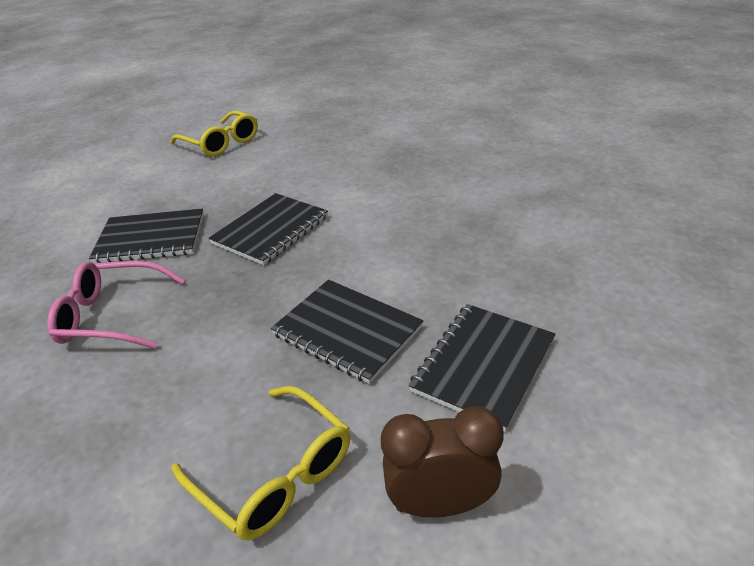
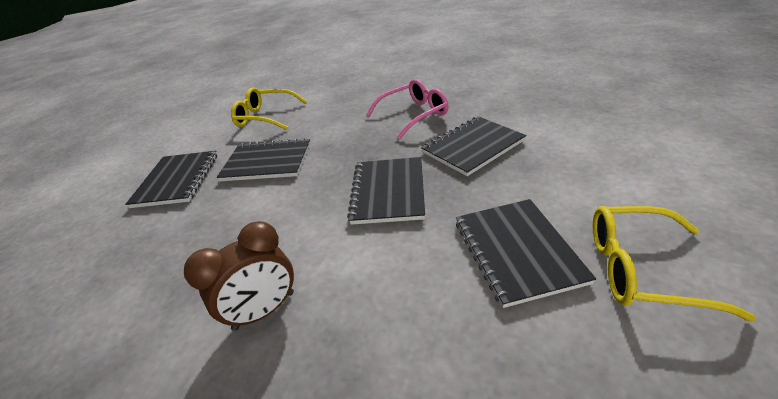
camera: 150 degrees right, 0 degrees up
(255, 166) = (517, 251): none -> black notebook
(440, 504) = (194, 135): brown clock -> brown clock (264, 310)

